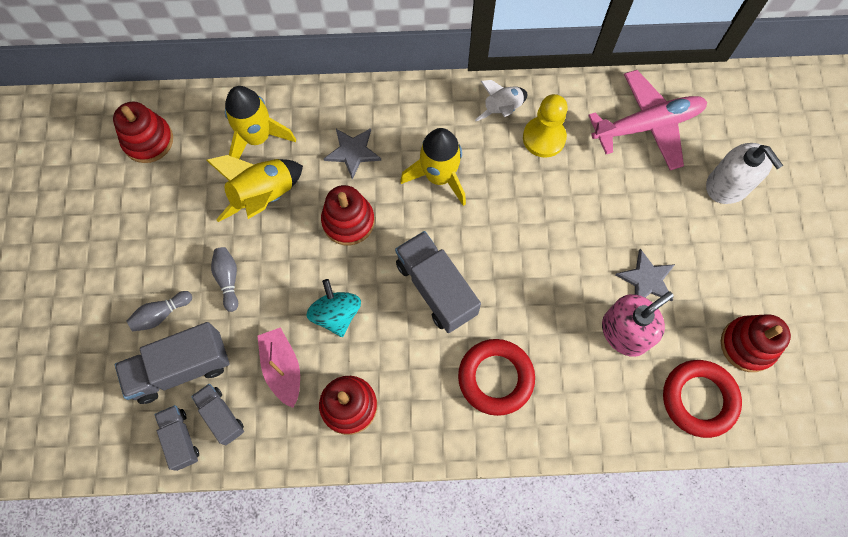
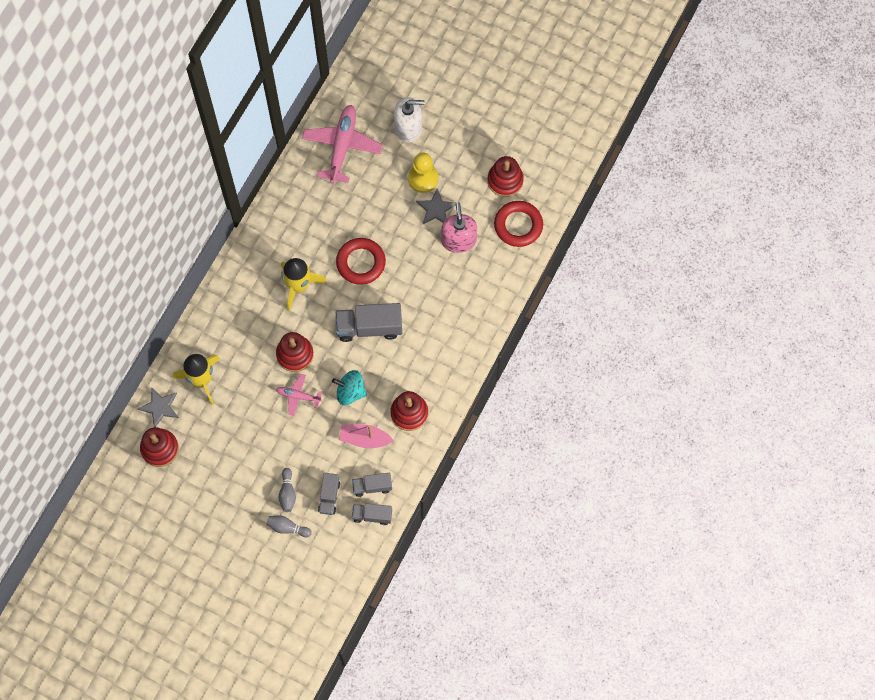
camera: 60 degrees left, 0 degrees up
(181, 368) = (329, 496): grey truck -> grey truck, size x0.58
(228, 280) = (289, 443): grey bowling pin -> grey bowling pin (287, 528)
(264, 196) = (246, 396): yellow rocket -> none
(296, 255) = (298, 396): none -> pink plane
(353, 152) = (249, 327): grey star -> grey star (160, 407)
(495, 378) = (442, 324): red ring -> red ring (361, 263)
(502, 109) = (277, 223): white rocket -> none
(544, 138) = (312, 210): yellow pawn -> yellow pawn (423, 178)

